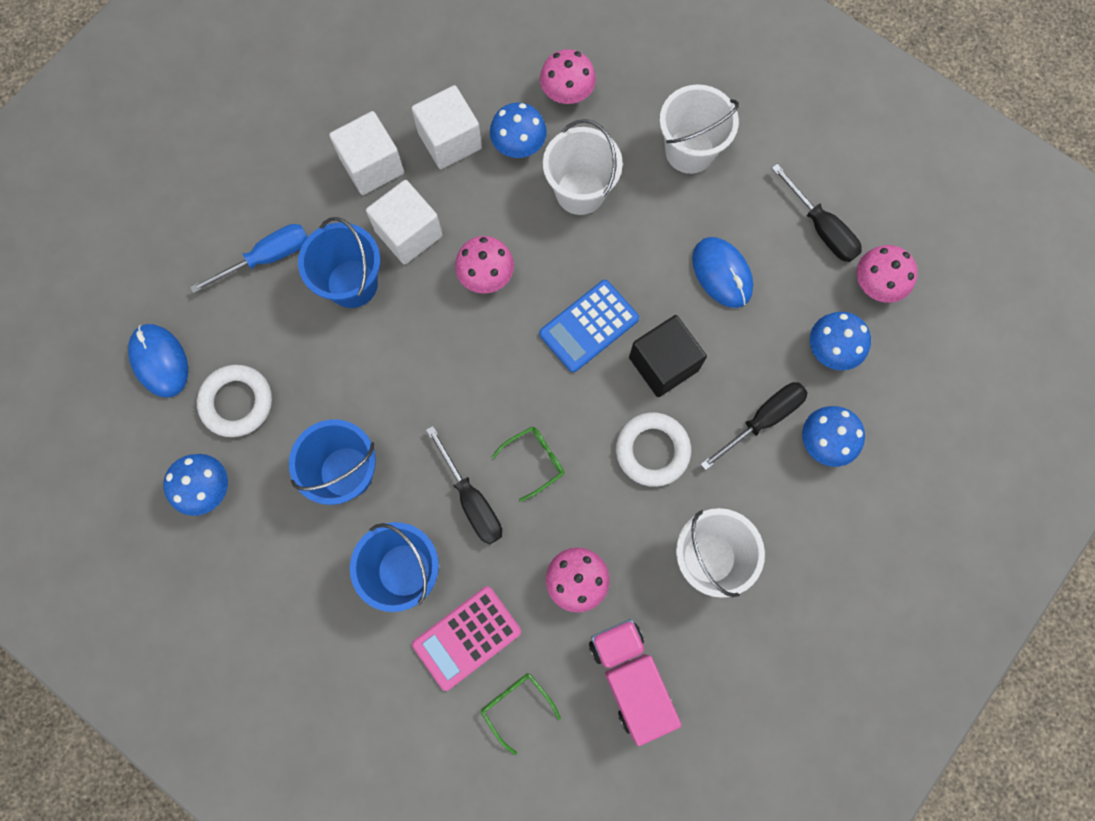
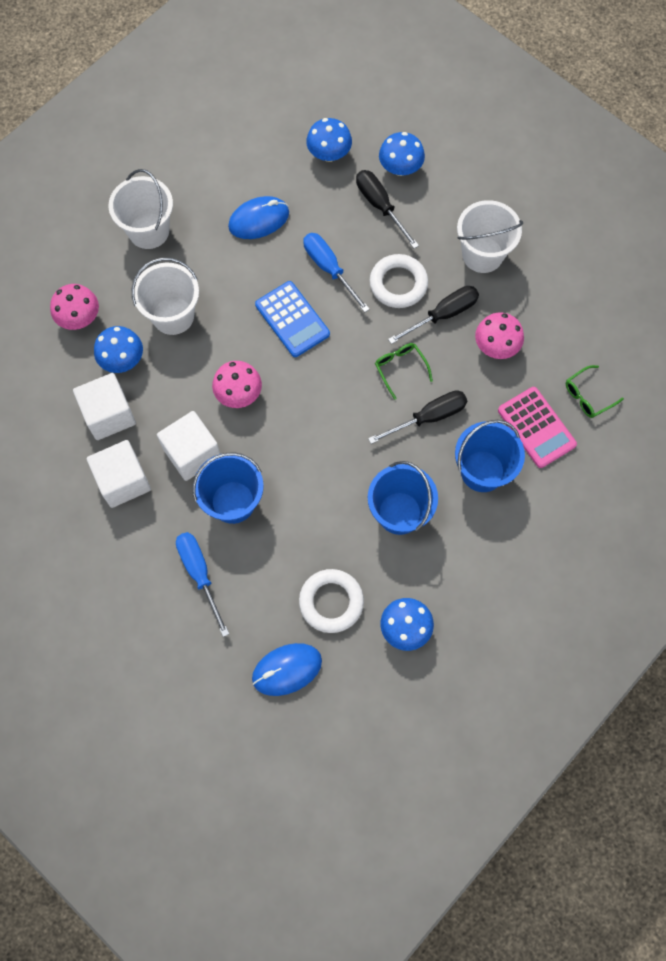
camera: 85 degrees left, 5 degrees down
(630, 678) = (569, 316): pink truck -> none
(663, 364) = (329, 269): black cube -> blue screwdriver
(821, 228) = (229, 147): black screwdriver -> black screwdriver (443, 315)
(876, 284) = (280, 117): pink mushroom -> none

